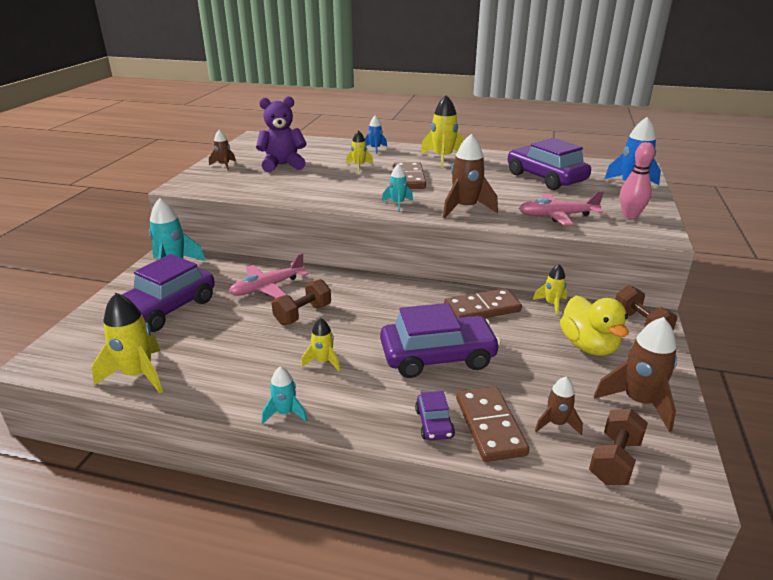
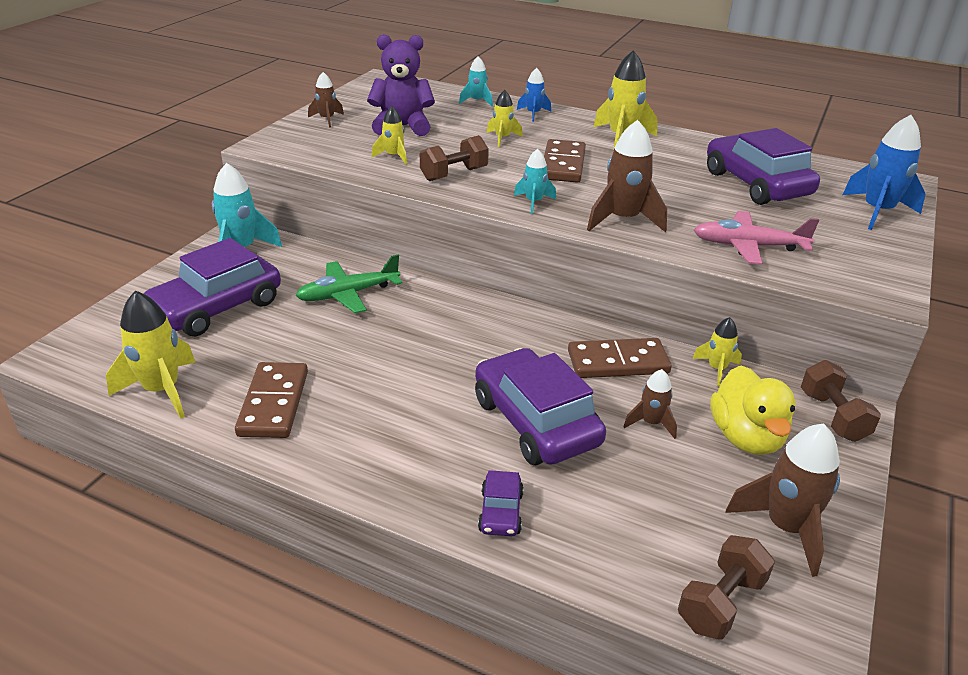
camera: 10 degrees right, 5 degrees up
(268, 287) = (348, 294): pink plane -> green plane
(285, 413) = (320, 468): turquoise rocket -> turquoise rocket (477, 101)
(303, 314) = (381, 338): brown dumbbell -> brown dumbbell (454, 174)
(323, 362) = (387, 406): yellow rocket -> yellow rocket (393, 156)
(437, 356) = (535, 421): purple car -> purple car turned 120 degrees counterclockwise
(490, 426) = (572, 527): brown domino -> brown domino (274, 403)
(556, 423) = (661, 539): brown rocket -> brown rocket (651, 423)
(630, 215) = (855, 258): pink bowling pin -> none

